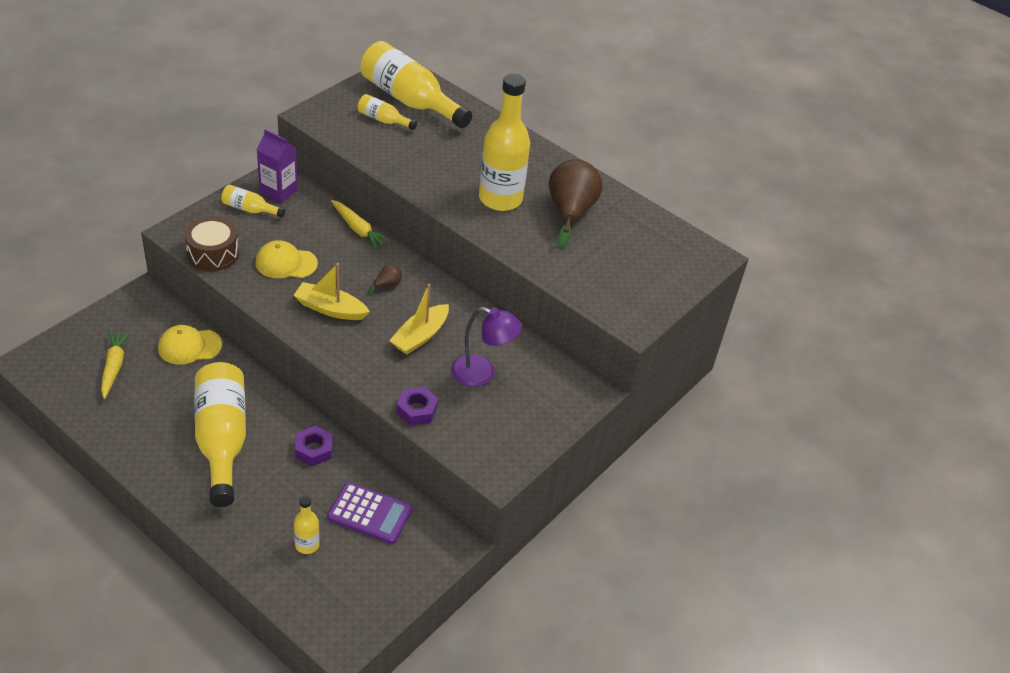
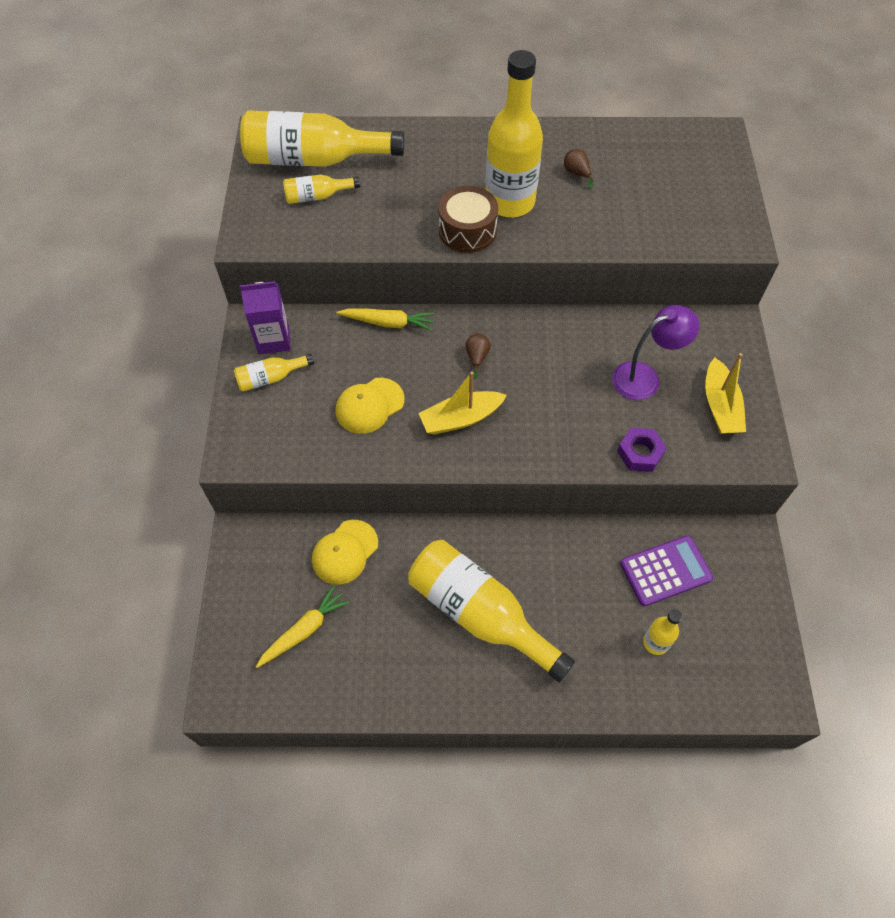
camera: 35 degrees left, 15 degrees up
(114, 367) = (304, 630): yellow carrot -> yellow carrot turned 90 degrees clockwise
(213, 253) = (294, 449): brown drum -> brown drum (467, 230)
(314, 450) = (559, 555): purple nut -> none
(420, 336) = (560, 383): yellow boat -> yellow boat (720, 406)
(570, 212) = (577, 173): brown pear -> brown pear, size x0.41

